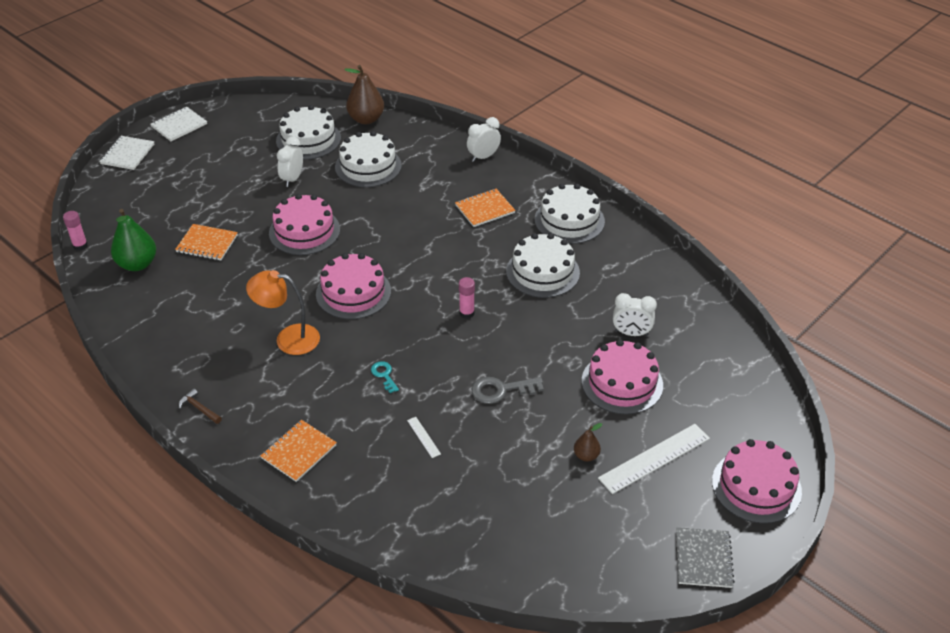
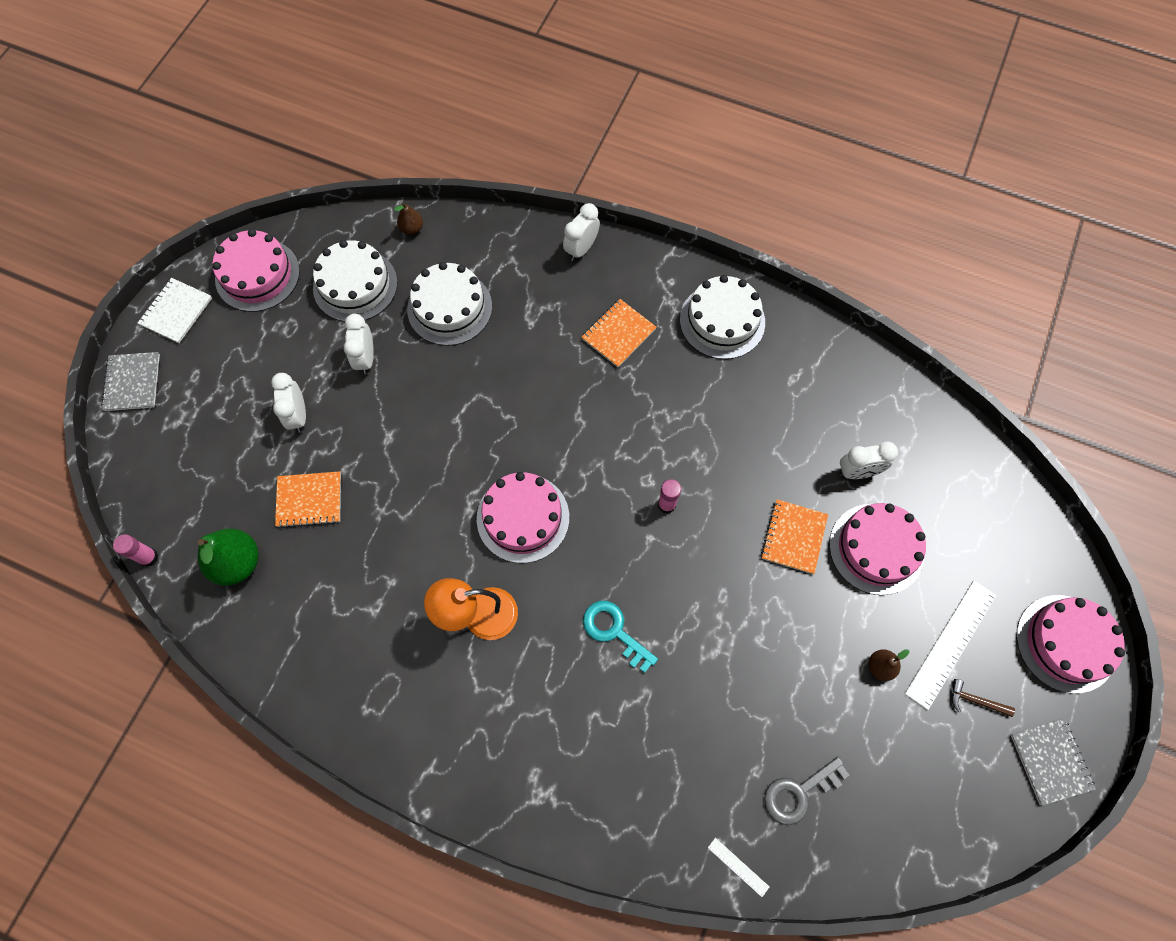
camera: 20 degrees left, 25 degrees up
(127, 154) = (132, 382): white notebook -> grey notebook
(199, 408) = (424, 760): brown hammer -> brown hammer (975, 700)
(227, 197) = (298, 415): none -> white clock
(299, 452) = (569, 780): orange notebook -> orange notebook (794, 537)
(304, 231) = (420, 440): pink cake -> pink cake (257, 275)
(366, 119) = (412, 229): brown pear -> brown pear, size x0.52
(384, 375) = (614, 631): turquoise key -> turquoise key, size x1.64
(423, 437) = (697, 706): white ruler -> white ruler (738, 867)
(501, 390) = (752, 606): grey key -> grey key (799, 793)
(542, 272) = (725, 412): white cake -> none

